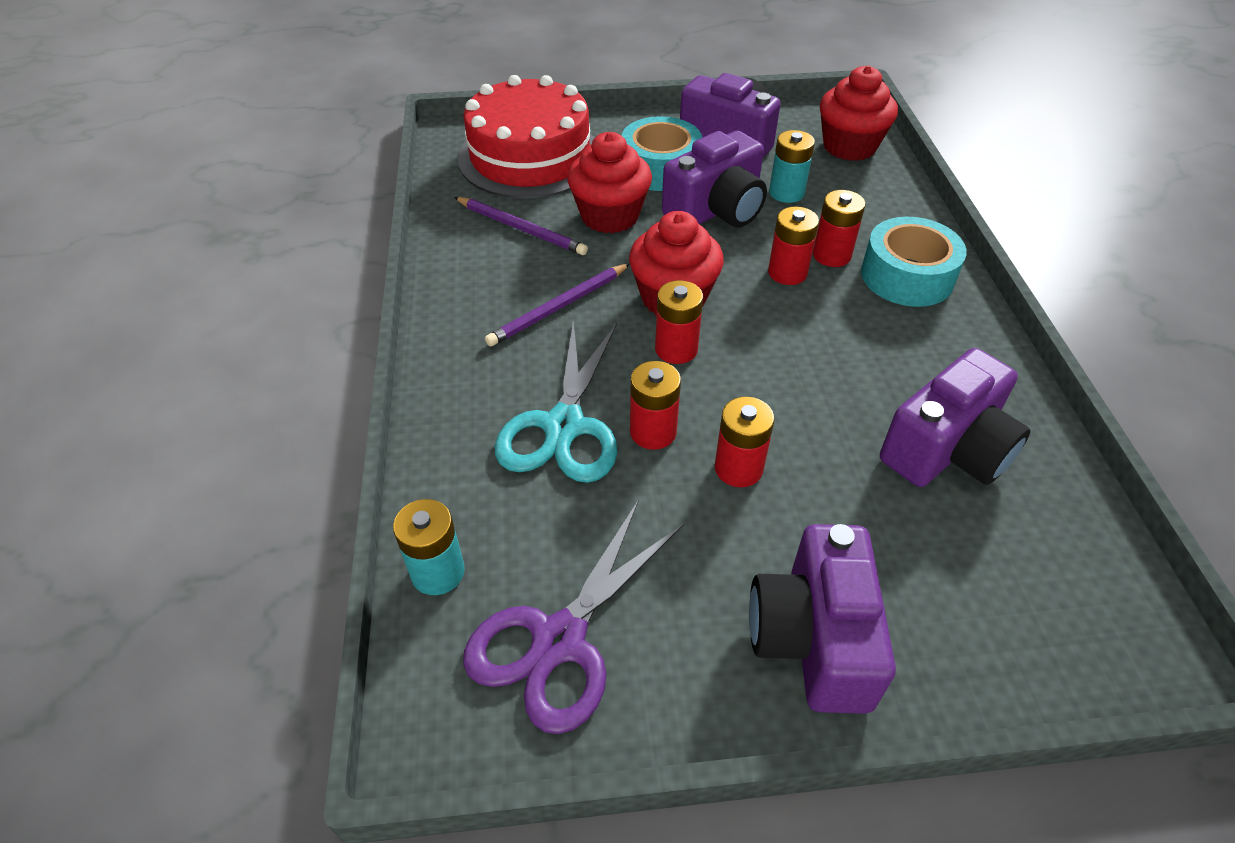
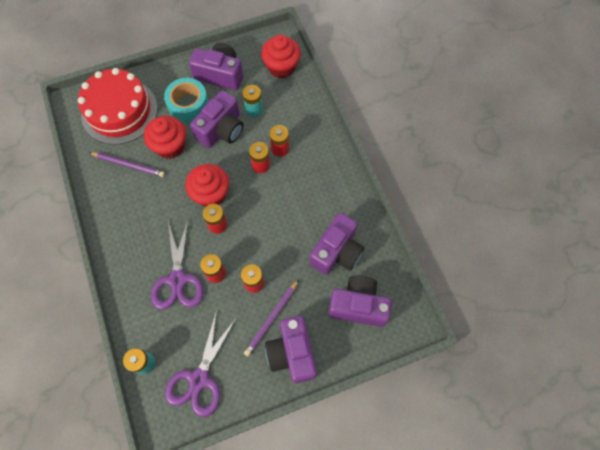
camera: 15 degrees left, 20 degrees up
(559, 307) = (159, 212): purple pencil -> purple pencil (271, 318)
(564, 426) = (177, 280): turquoise scissors -> purple scissors
(907, 276) = (315, 154): turquoise tape -> none
(999, 571) = (358, 305): none -> purple camera

